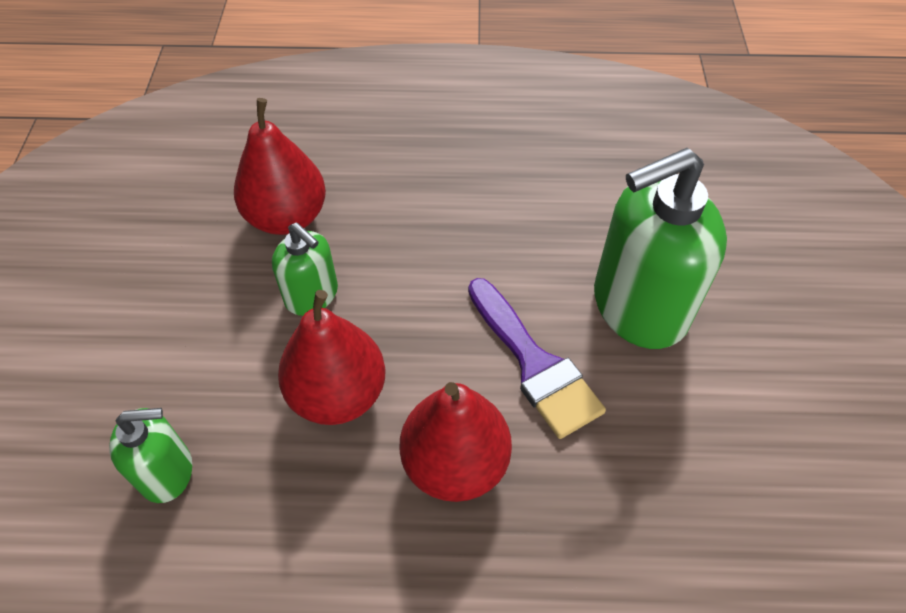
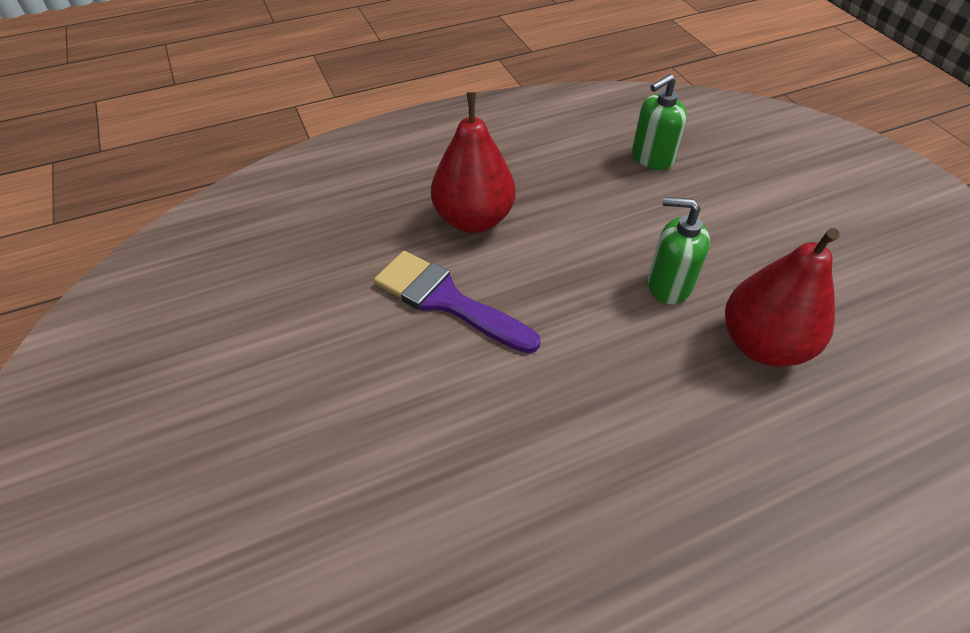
camera: 155 degrees right, 5 degrees down
(338, 394) = (585, 228): red pear -> none
(638, 307) = (367, 387): green soap dispenser -> none

